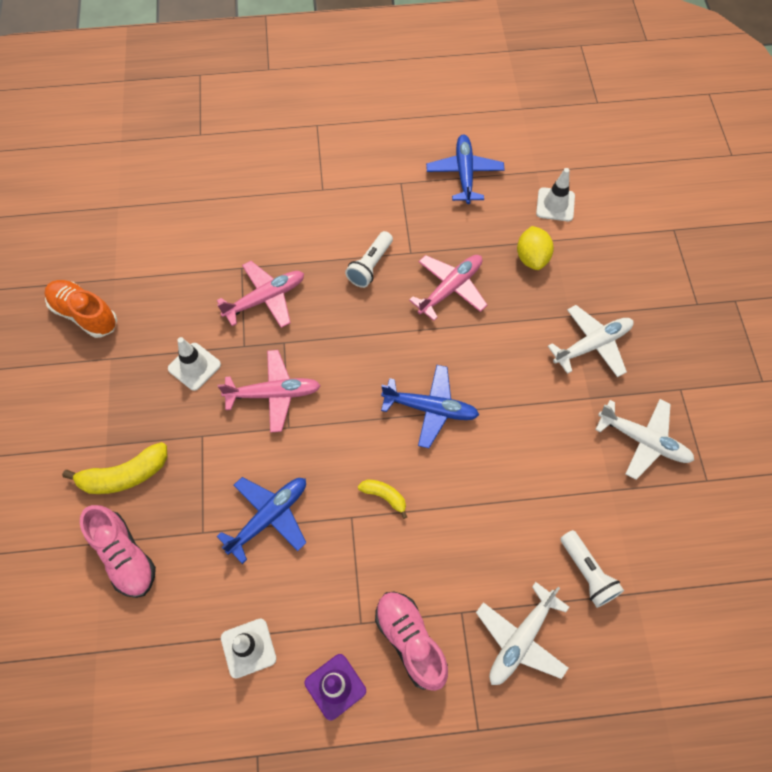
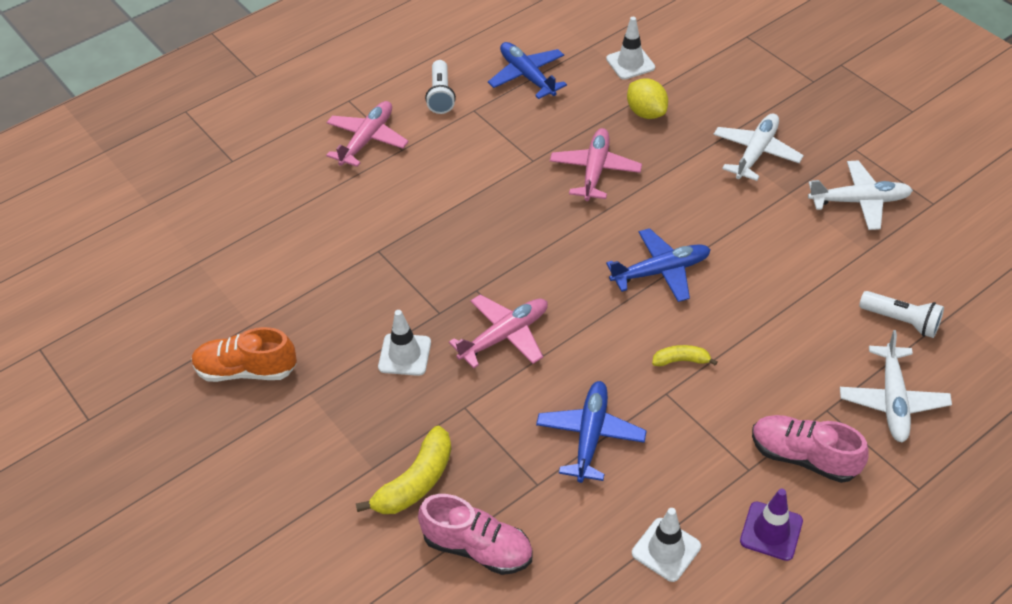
camera: 30 degrees left, 15 degrees down
(265, 299) = (426, 264): pink plane -> pink plane (367, 140)
(370, 266) = (504, 188): white flashlight -> white flashlight (441, 95)

